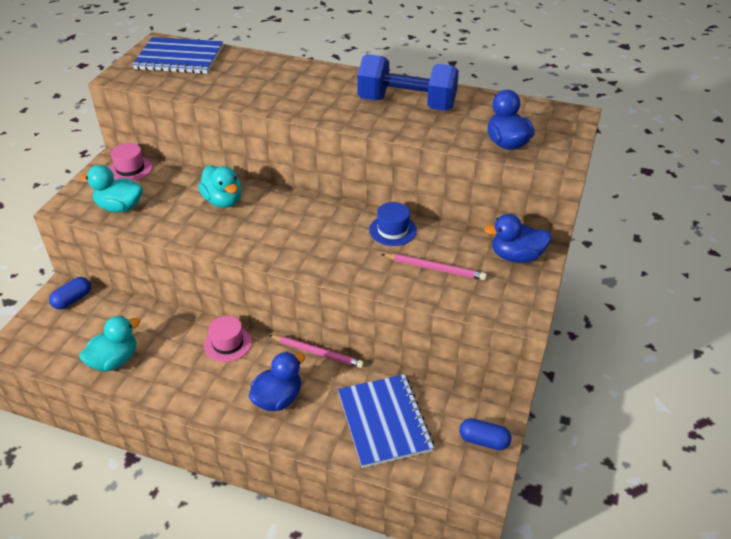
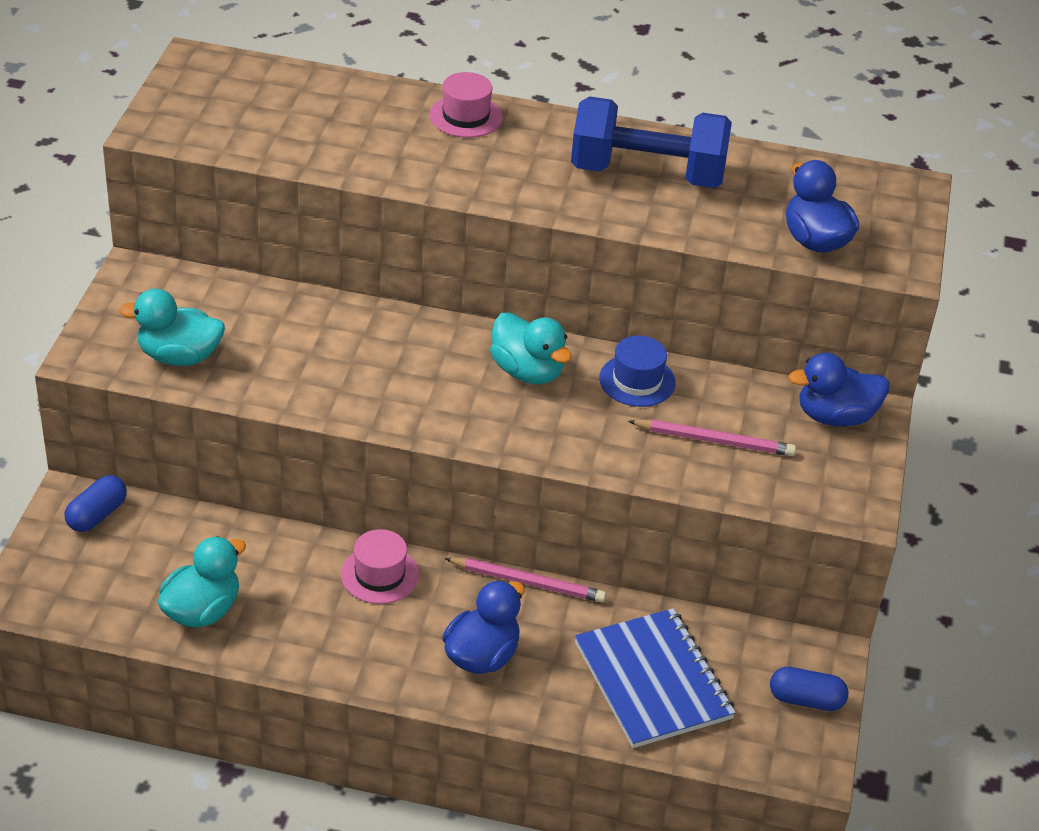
camera: 10 degrees left, 0 degrees up
(130, 169) = (172, 286): pink hat -> pink hat (466, 116)
(179, 58) = (243, 92): blue notebook -> none
(223, 201) = (349, 339): turquoise duck -> turquoise duck (527, 371)

